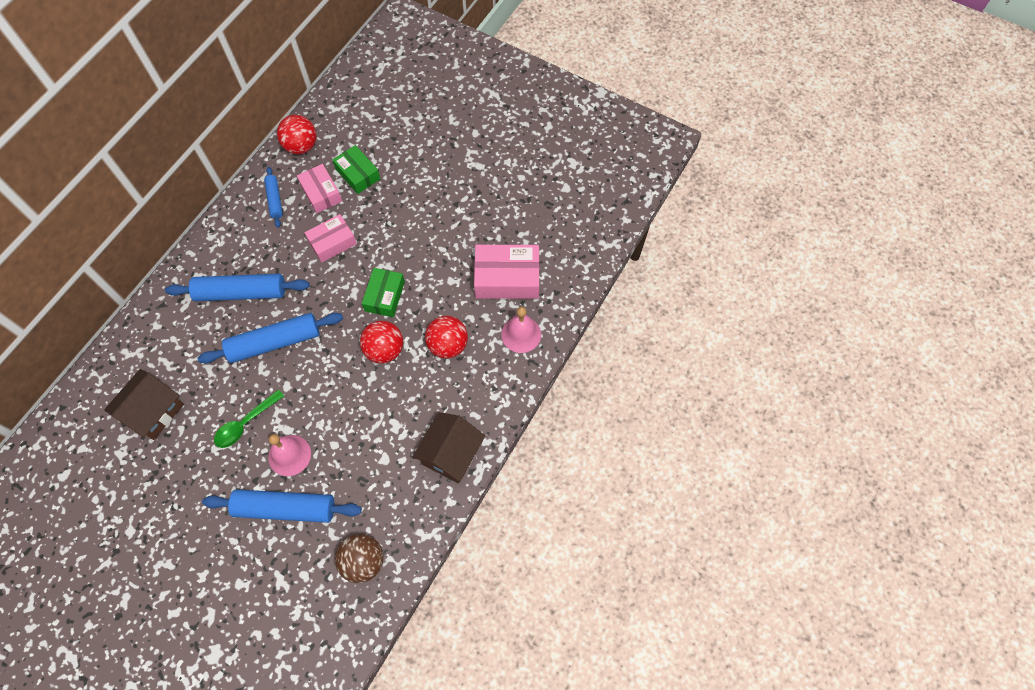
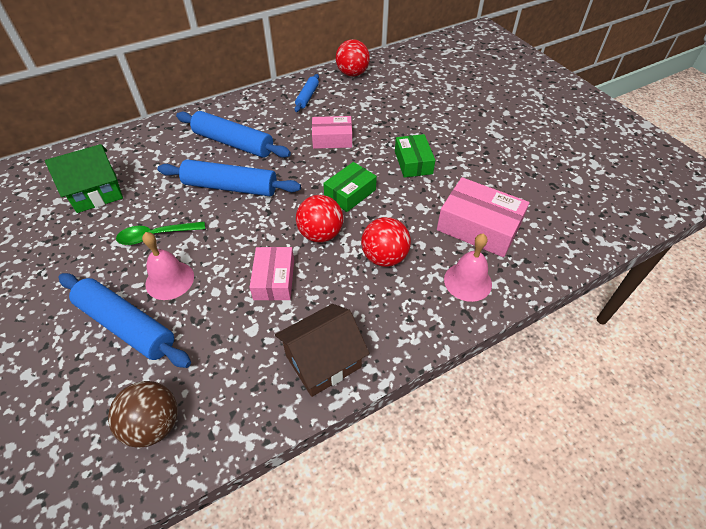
camera: 30 degrees right, 15 degrees down
(153, 411) = (96, 193): brown house -> green house
(321, 193) = (347, 105): pink box -> pink box (274, 279)
(358, 174) = (385, 104): green box -> green box (413, 162)

